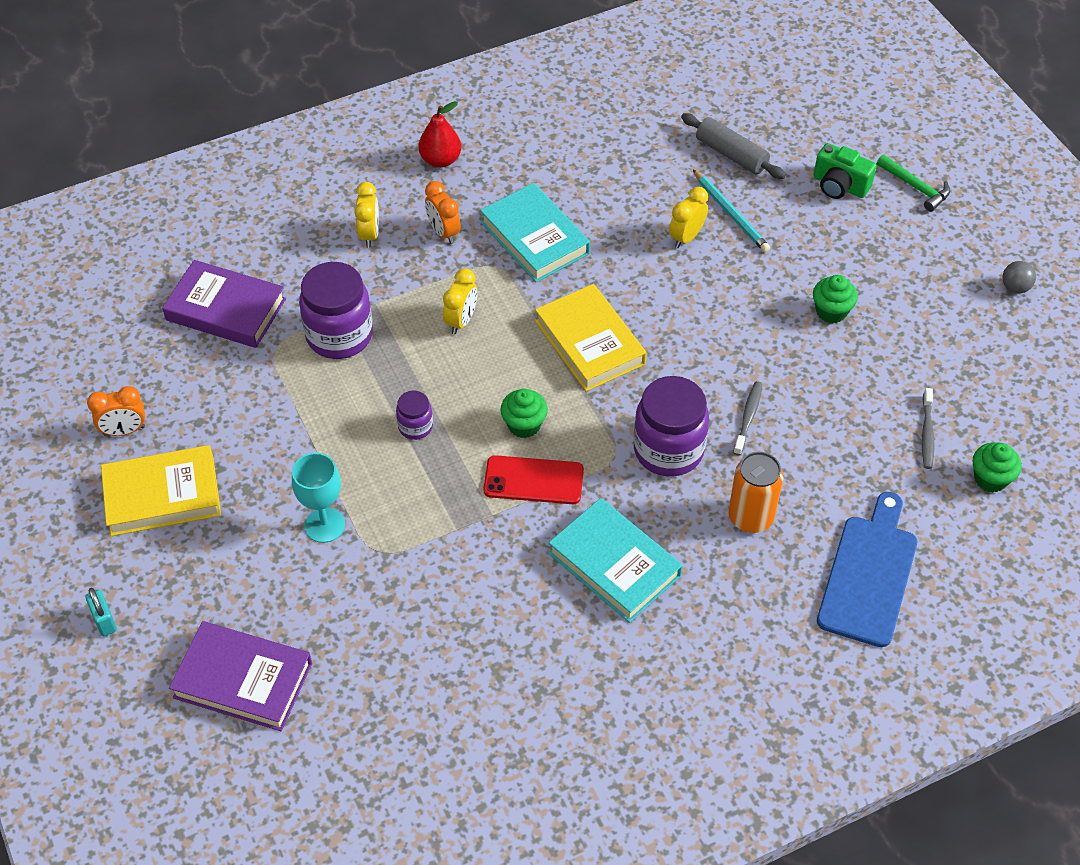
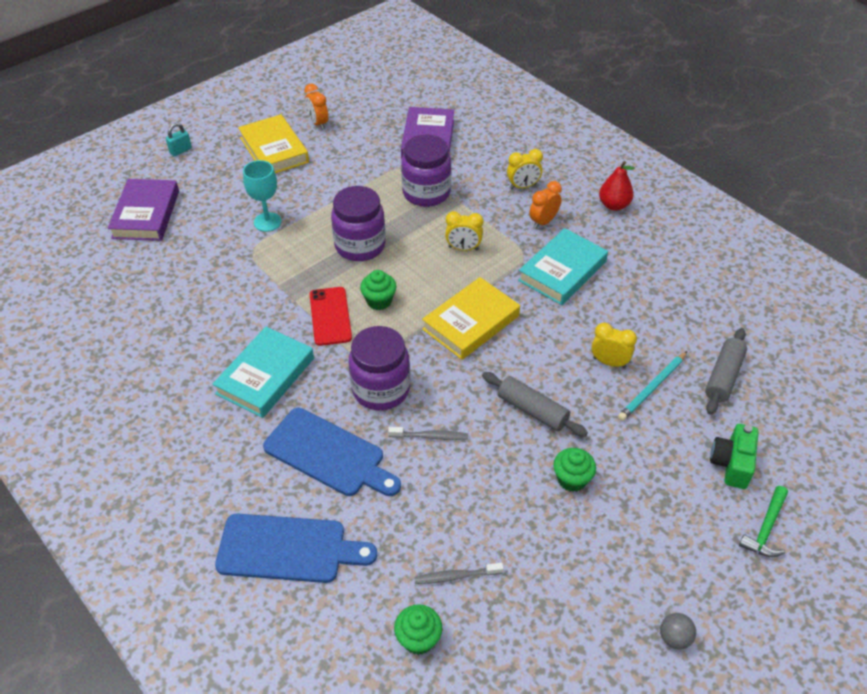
camera: 75 degrees right, 5 degrees down
(415, 427) = (360, 246): purple jar -> purple jar, size x2.01
(735, 320) = (532, 410): none -> grey rolling pin
(750, 517) = (328, 454): orange can -> blue cutting board

